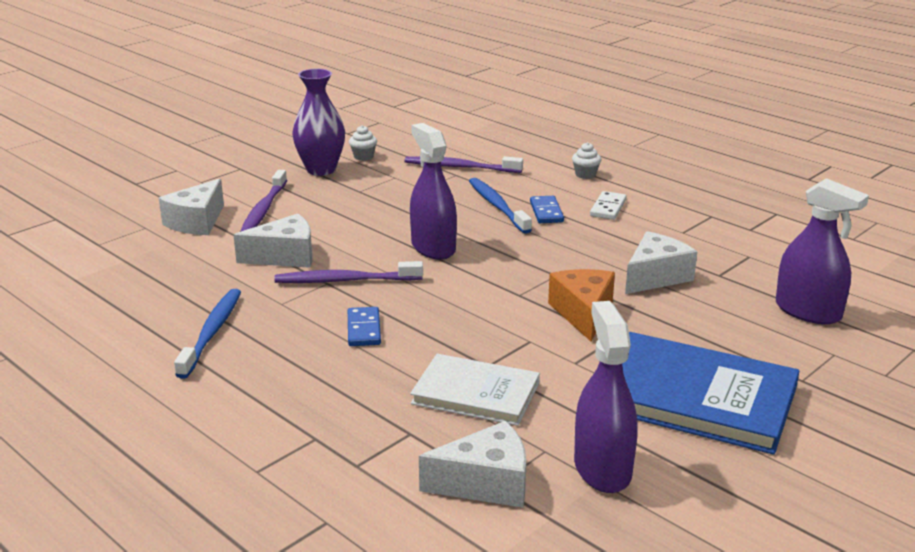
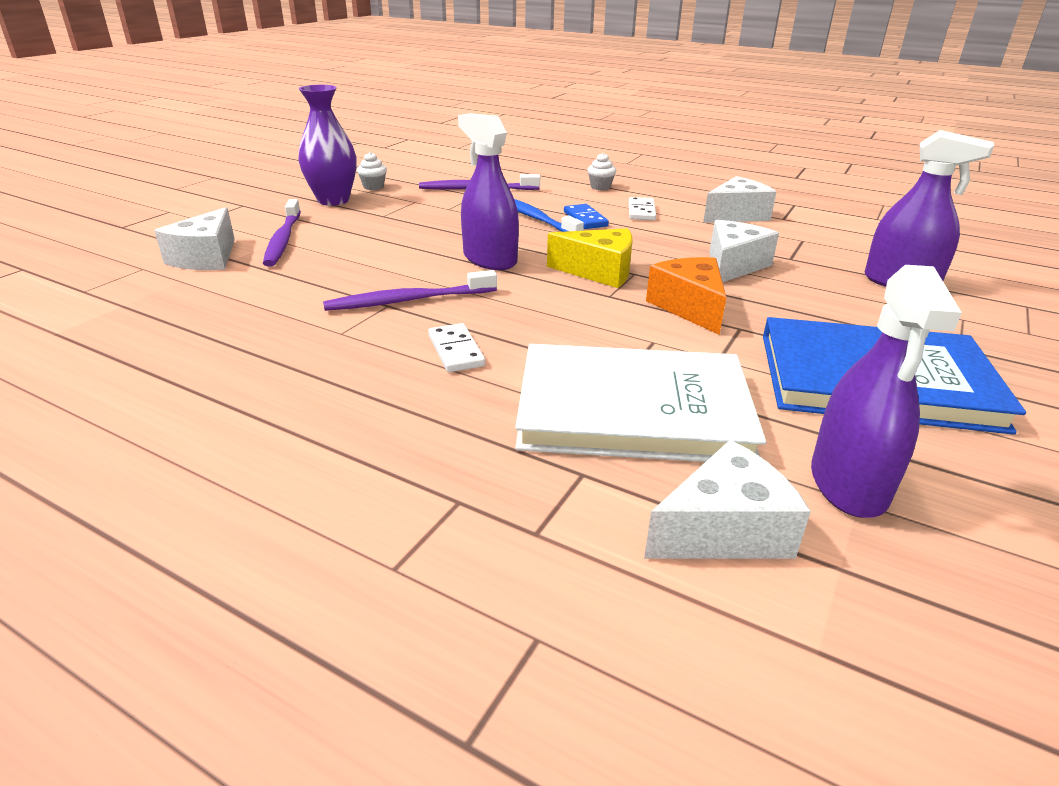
camera: 15 degrees left, 5 degrees up
(212, 332) = (262, 377): blue toothbrush -> none
(285, 256) = (325, 283): white cheese -> white cheese (736, 215)
(364, 329) = (456, 351): blue domino -> white domino
(476, 393) = (633, 409): white book -> white book, size x1.59
(524, 270) = (599, 272): none -> yellow cheese
(602, 468) = (848, 484): purple spray bottle -> purple spray bottle turned 150 degrees counterclockwise

